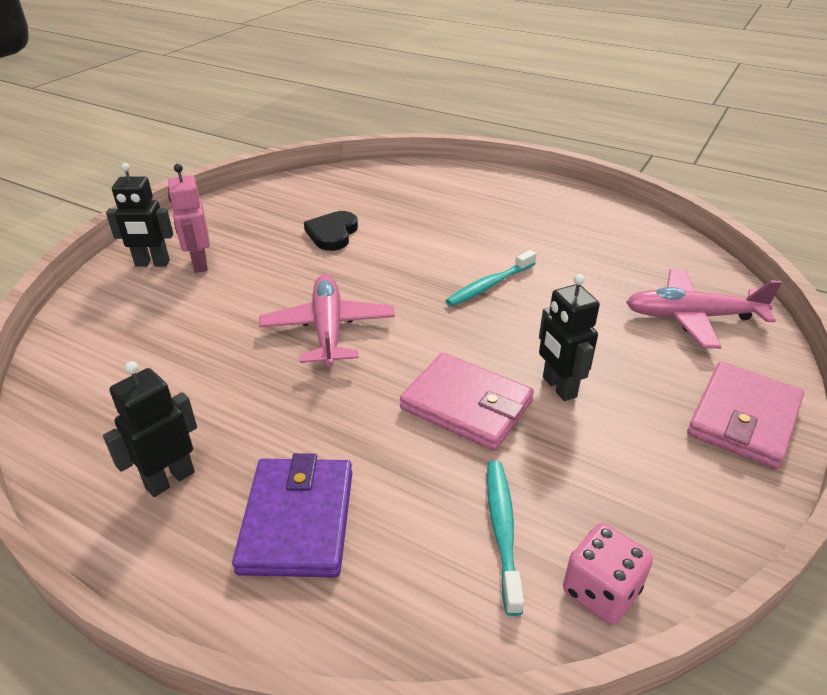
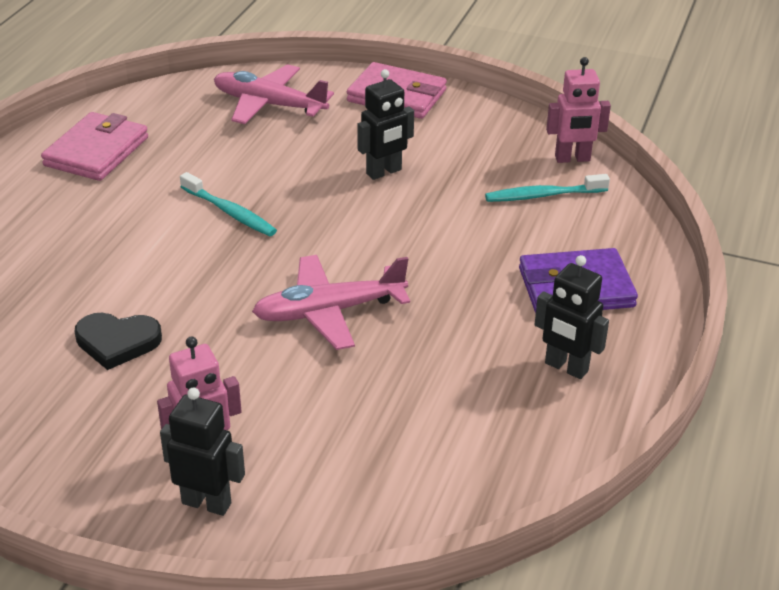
camera: 100 degrees left, 0 degrees up
(152, 263) = (207, 503): black robot -> black robot turned 60 degrees counterclockwise
(466, 405) = (421, 217): pink wallet -> pink wallet (96, 151)
(601, 590) = (572, 159): pink dice -> pink robot
(692, 317) = (269, 104): pink plane -> pink plane turned 120 degrees clockwise

